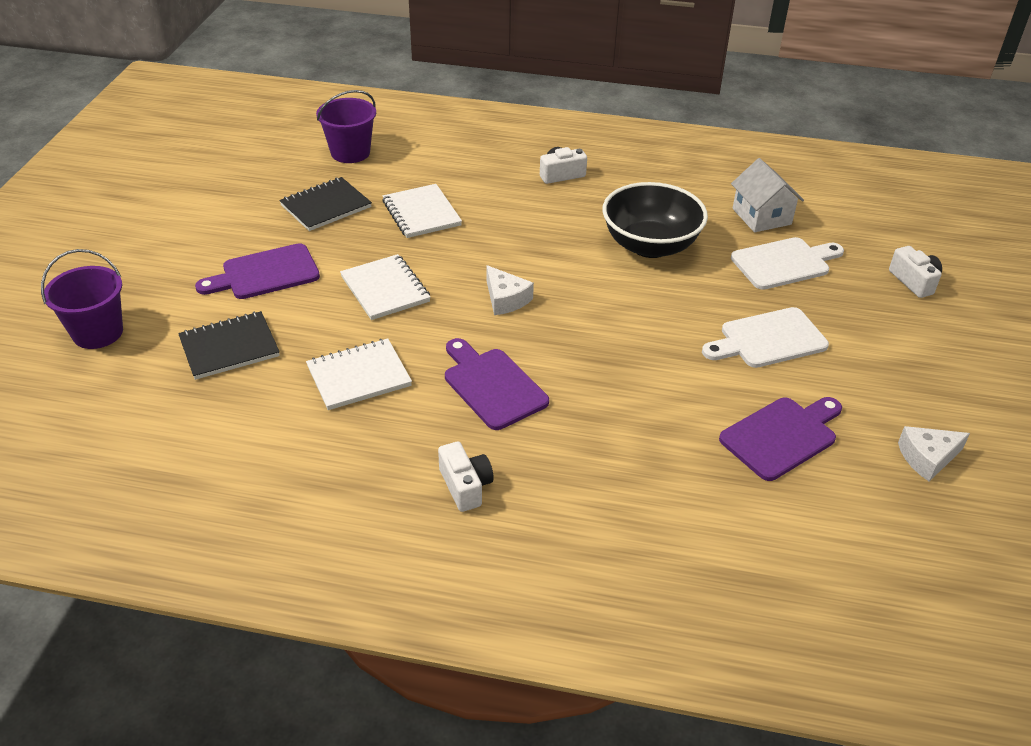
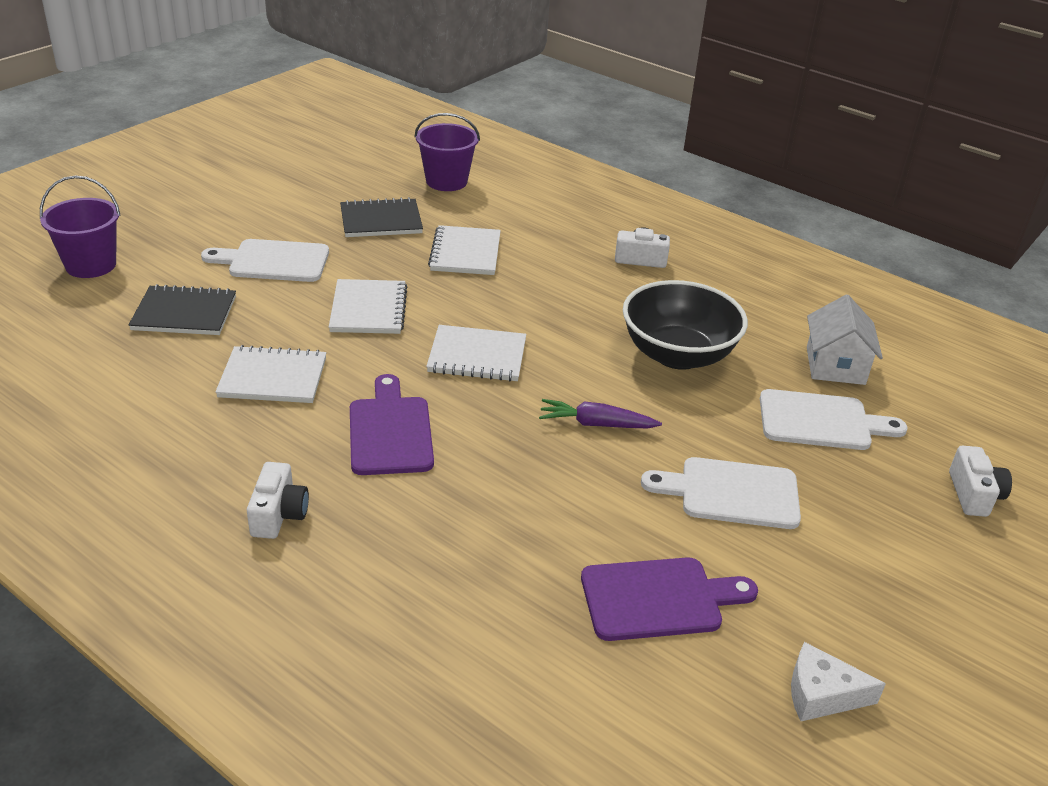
camera: 25 degrees right, 5 degrees down
(265, 273) = (273, 261): purple cutting board -> white cutting board
(505, 299) = (477, 356): white cheese -> white notebook
(637, 322) = (596, 424): none -> purple carrot

